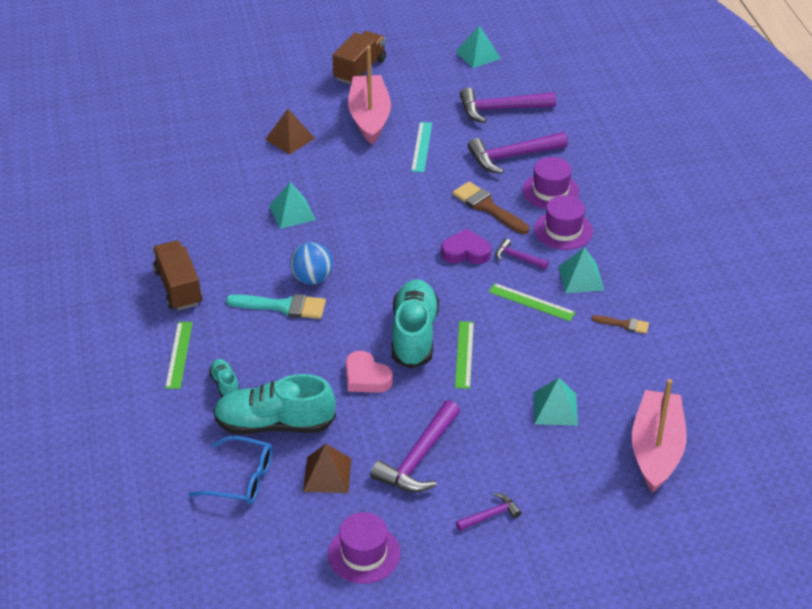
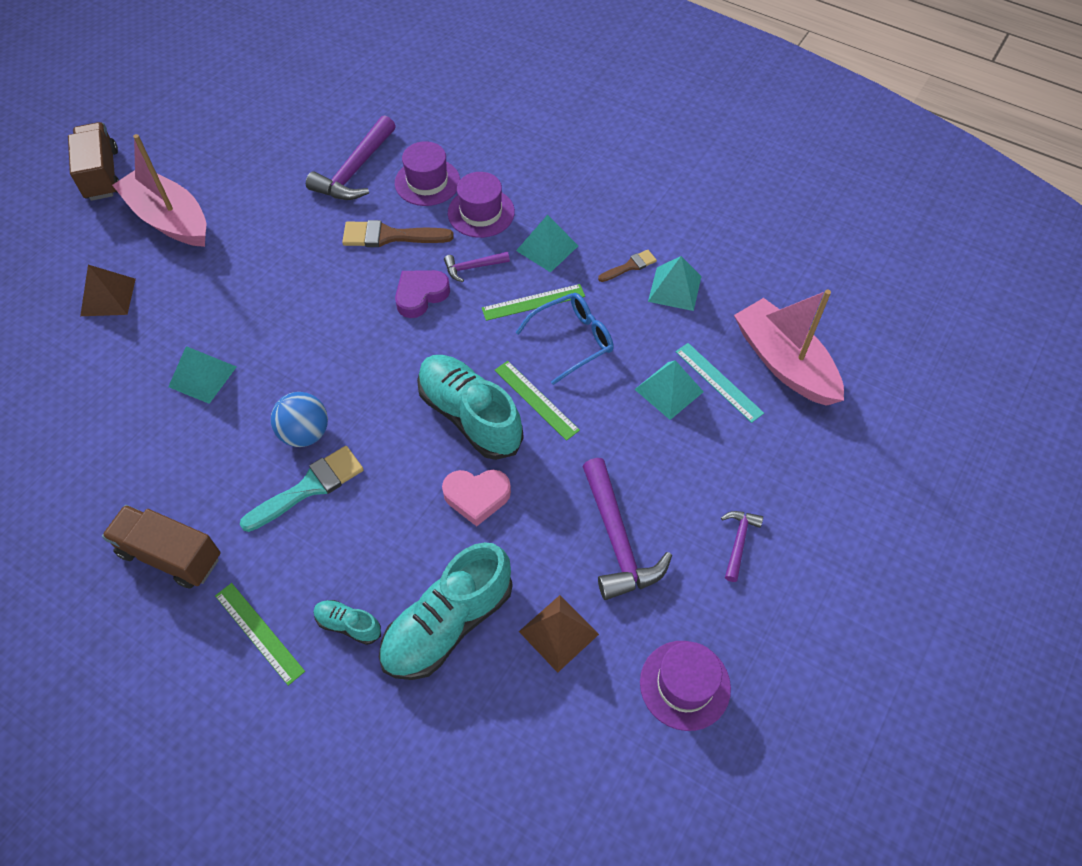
camera: 45 degrees left, 15 degrees up
(241, 479) = (484, 716): blue glasses -> blue glasses (573, 340)
(422, 147) = (258, 216): turquoise ruler -> turquoise ruler (719, 382)
(478, 55) = (208, 88): turquoise pyramid -> turquoise pyramid (675, 288)
(501, 109) = (292, 130): purple hammer -> none

